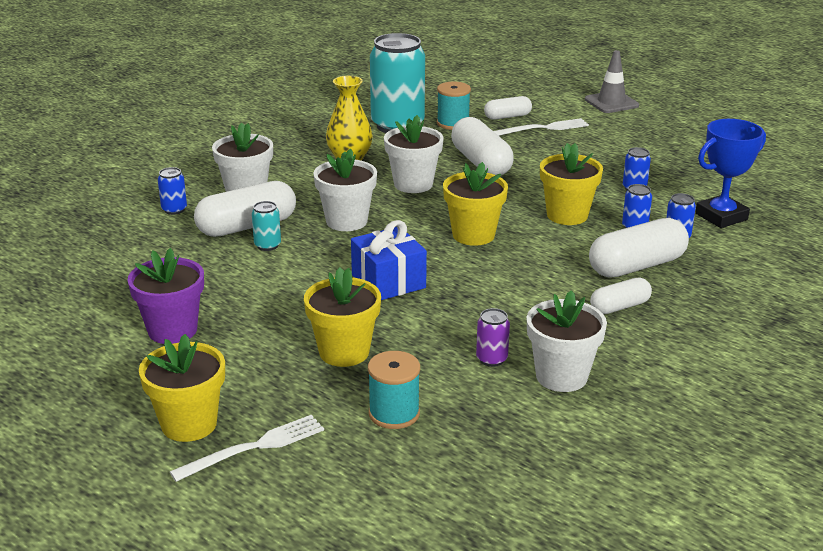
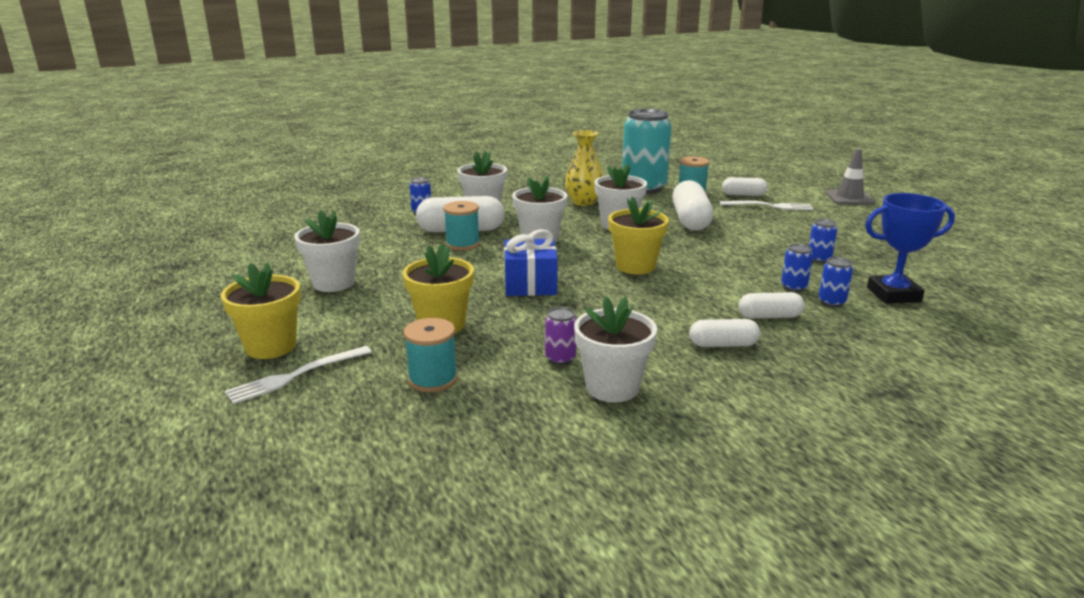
camera: 25 degrees right, 5 degrees down
(172, 330) = (333, 283): purple flower pot -> white flower pot
(254, 448) = (296, 375): white fork -> white fork turned 150 degrees clockwise
(267, 245) = (462, 244): turquoise can -> turquoise spool
(567, 215) = (735, 267): yellow flower pot -> none
(637, 266) = (769, 316): white capsule -> white capsule, size x0.58

